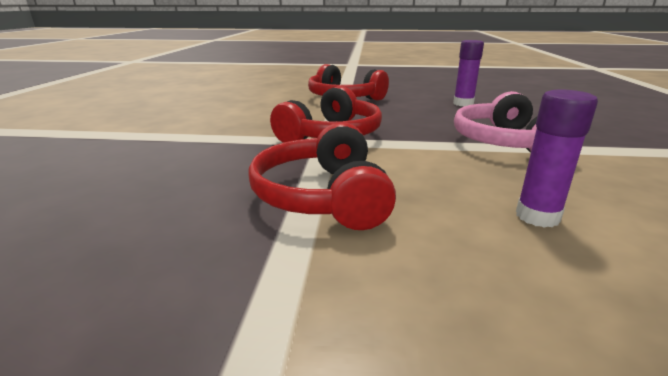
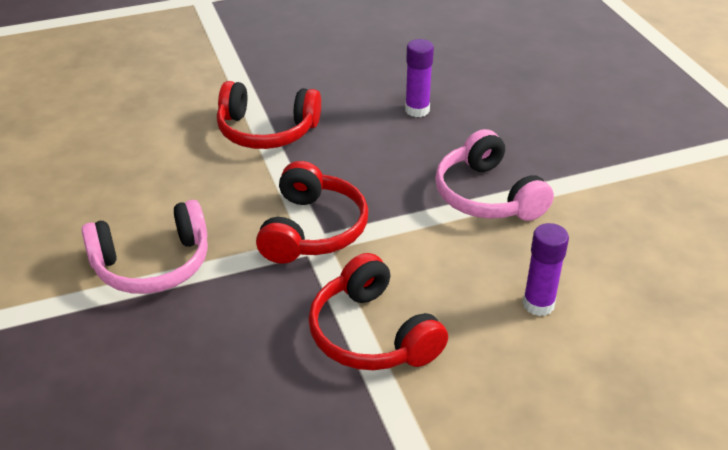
camera: 25 degrees left, 15 degrees up
(197, 130) = (153, 264): none -> pink headphones

